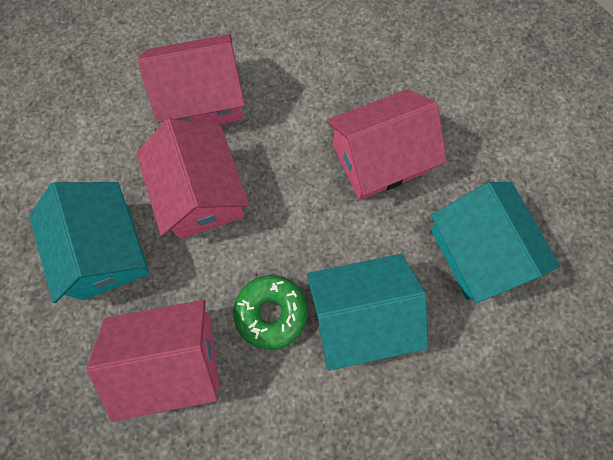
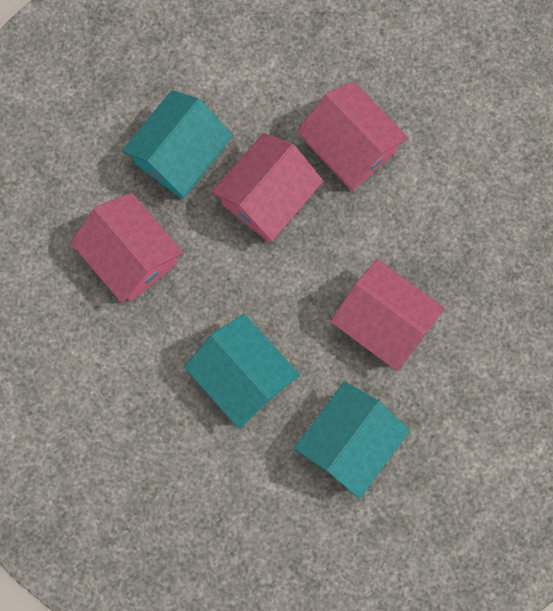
camera: 60 degrees right, 5 degrees up
(271, 313) = (205, 307): green donut -> none

